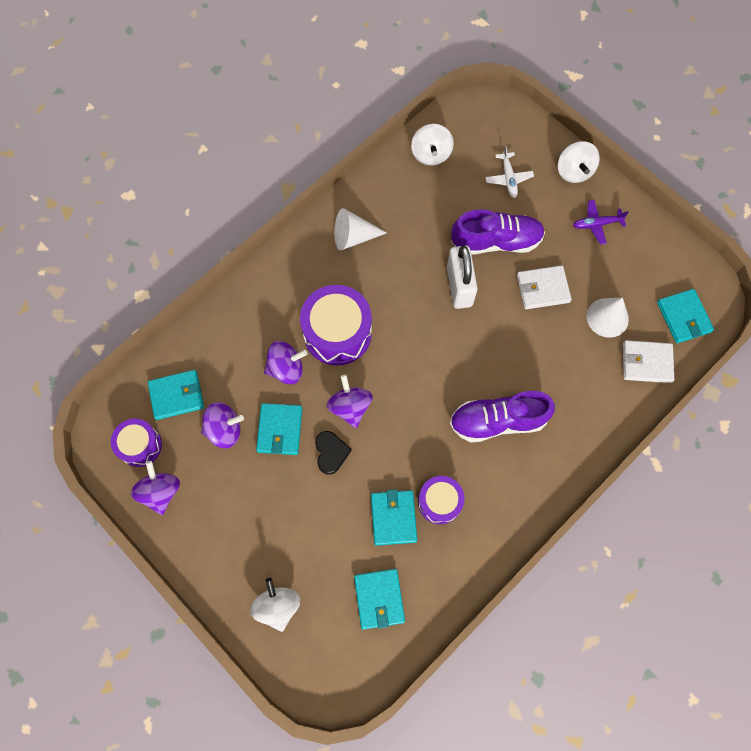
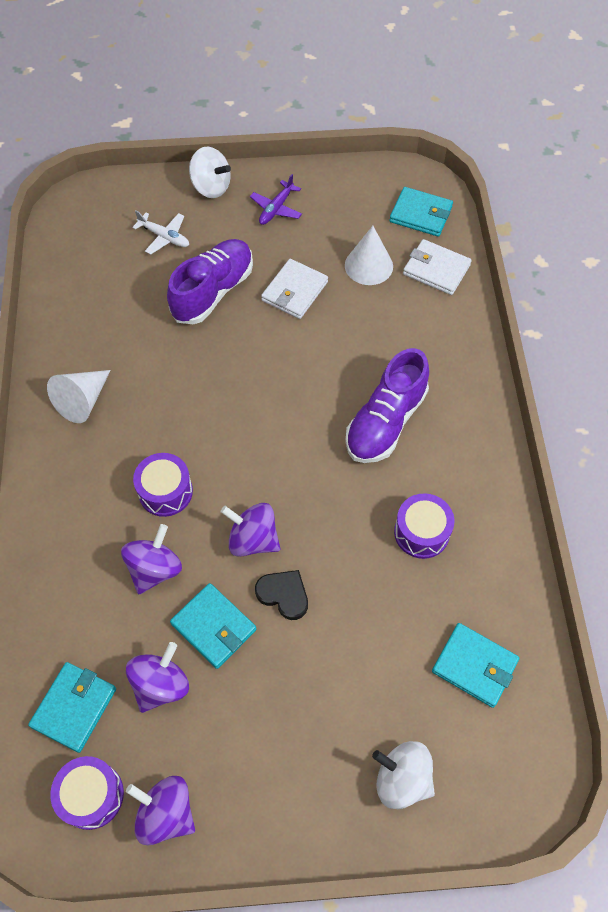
camera: 50 degrees left, 10 degrees down
(337, 333) = (165, 491): purple drum -> purple drum, size x0.60
(393, 518) = (402, 587): turquoise wallet -> none
(431, 154) = (73, 276): white spinning top -> none
(459, 286) = (226, 352): white padlock -> none
(646, 362) = (436, 269): white wallet -> white wallet turned 75 degrees clockwise

